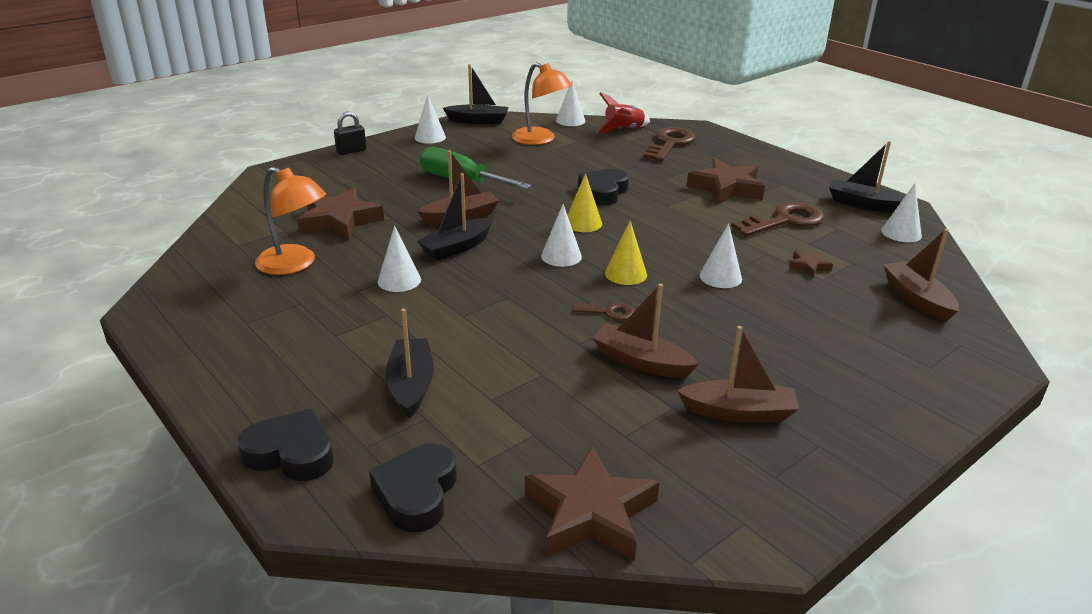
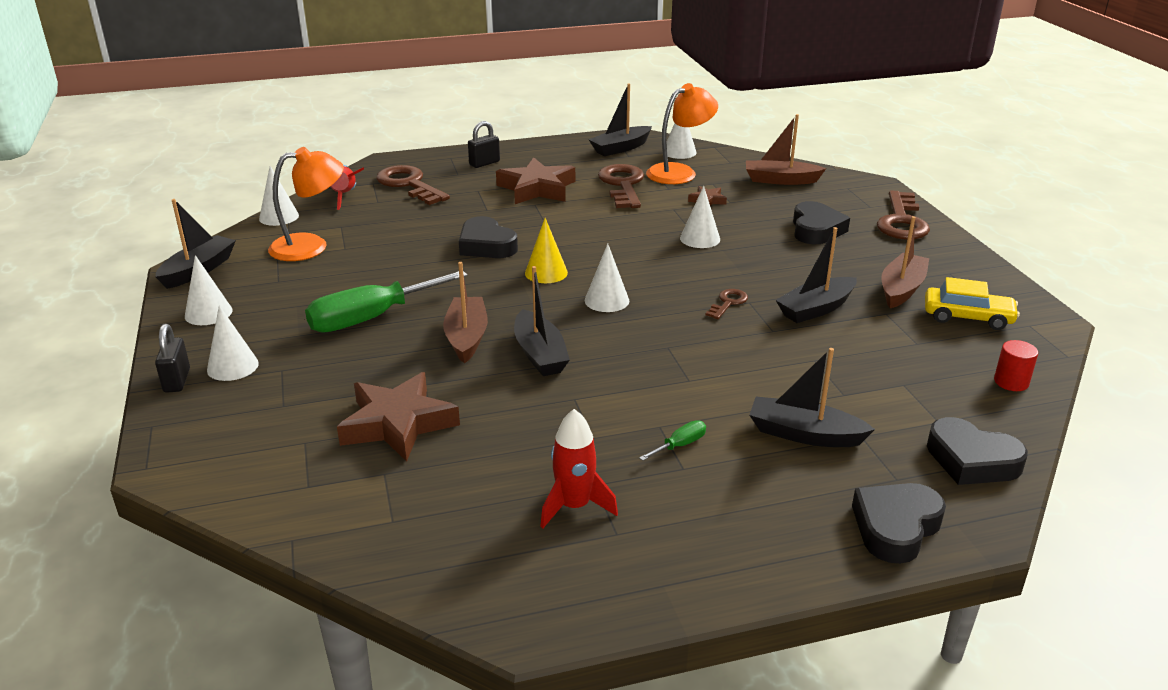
camera: 65 degrees left, 0 degrees up
(271, 300) = (574, 506): none -> red rocket
(295, 264) = (492, 476): orange lamp -> orange lamp (679, 172)
(365, 328) = (680, 445): none -> green screwdriver
(399, 280) = (589, 405): white cone -> white cone (232, 366)
(590, 514) = (1011, 382): brown star -> red cylinder
(625, 274) = (665, 278): yellow cone -> none
(641, 362) = (816, 309): brown boat -> black boat
(717, 468) = (967, 317): none -> yellow car
(745, 159) = (484, 163): none -> black padlock
(820, 338) = (816, 229): none -> black heart
(917, 394) = (901, 221): none -> brown key

